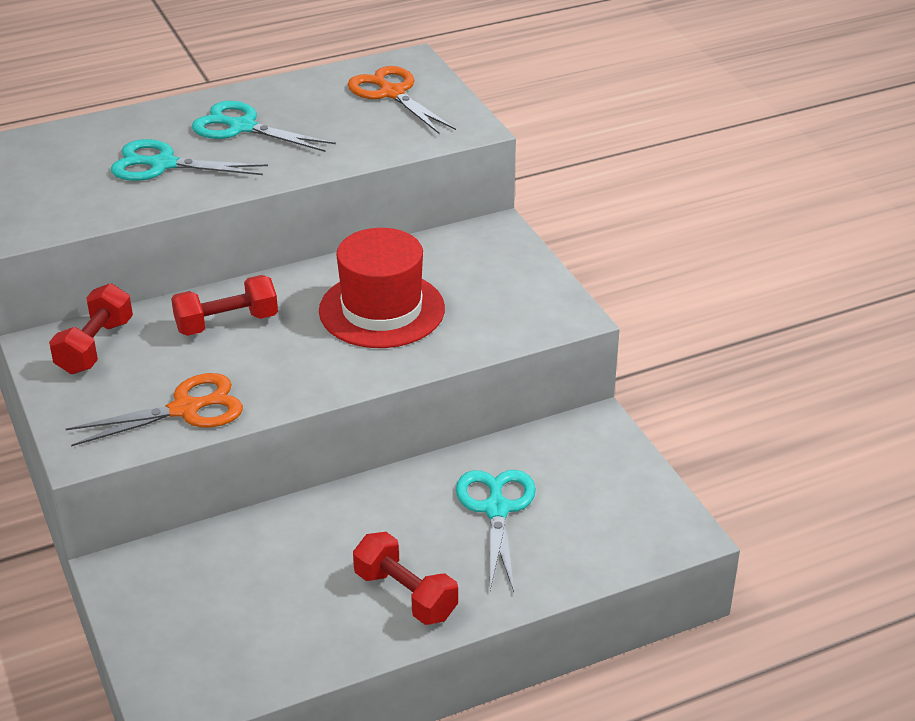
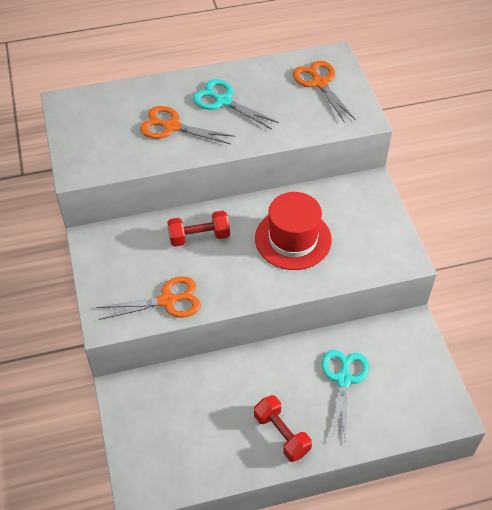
camera: 10 degrees right, 15 degrees up
(95, 346) = (120, 244): red dumbbell -> none
(163, 164) = (172, 127): turquoise scissors -> orange scissors

